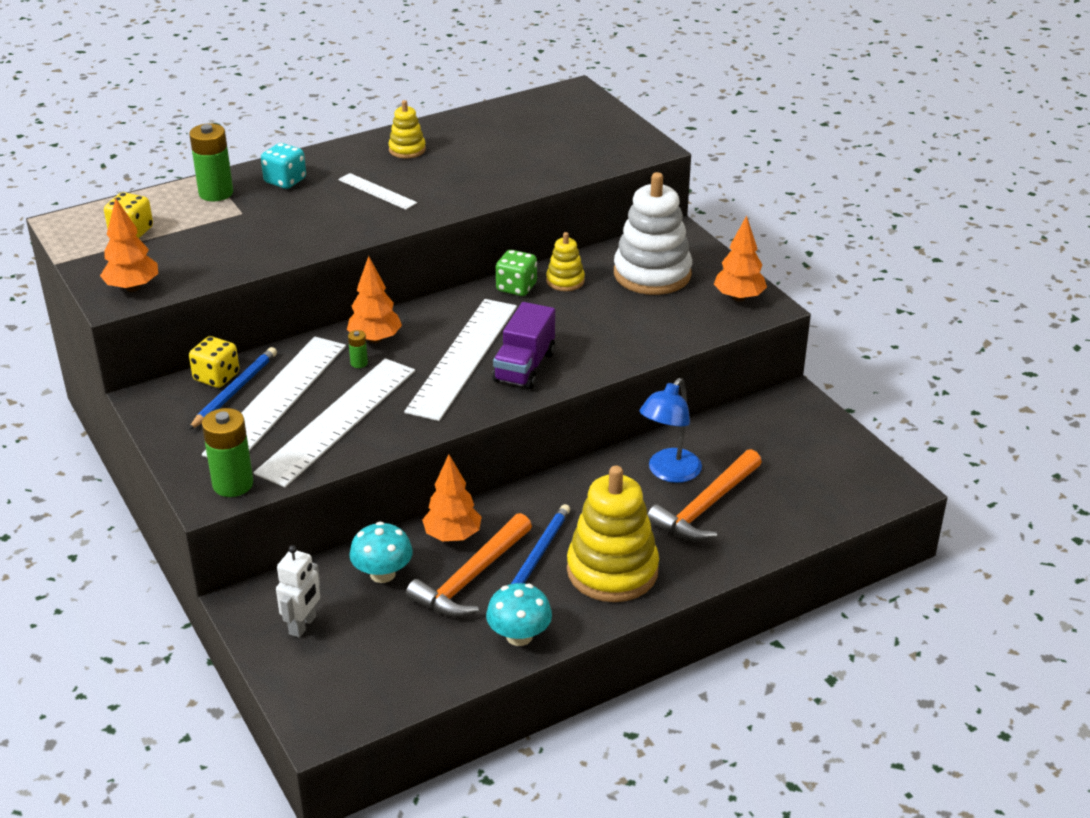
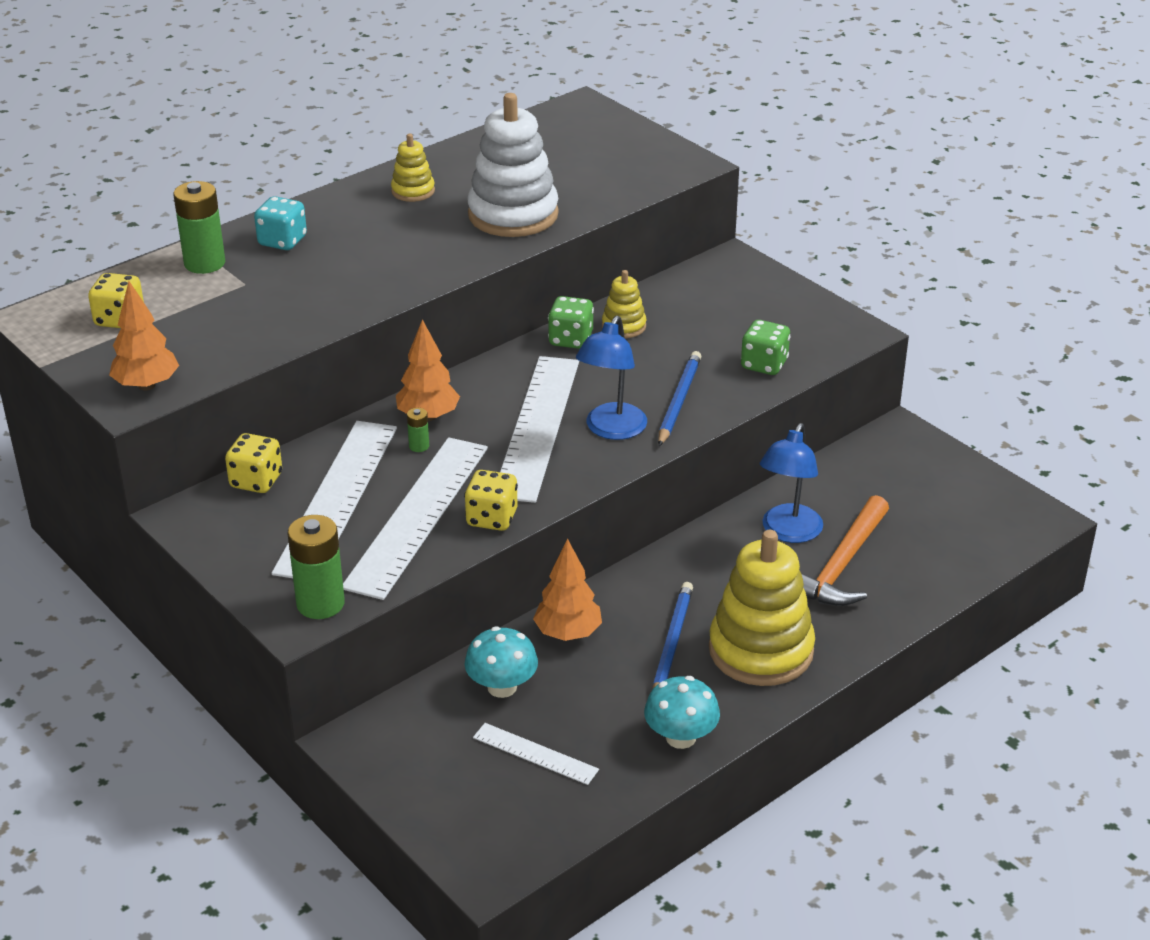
camera: 10 degrees left, 0 degrees up
(234, 390) = (283, 494): blue pencil -> blue pencil (678, 401)
(303, 625) = (429, 757): white robot -> none
(377, 191) = (396, 243): white ruler -> white ruler (535, 753)
(398, 430) = (492, 518): none -> yellow dice
(470, 578) = (604, 679): orange hammer -> none
(524, 367) = (611, 430): purple truck -> blue lamp
(652, 274) = (719, 308): white stacking toy -> white stacking toy (513, 214)
(674, 325) = (764, 364): none -> green dice
(739, 297) = (824, 325): orange tree -> none

